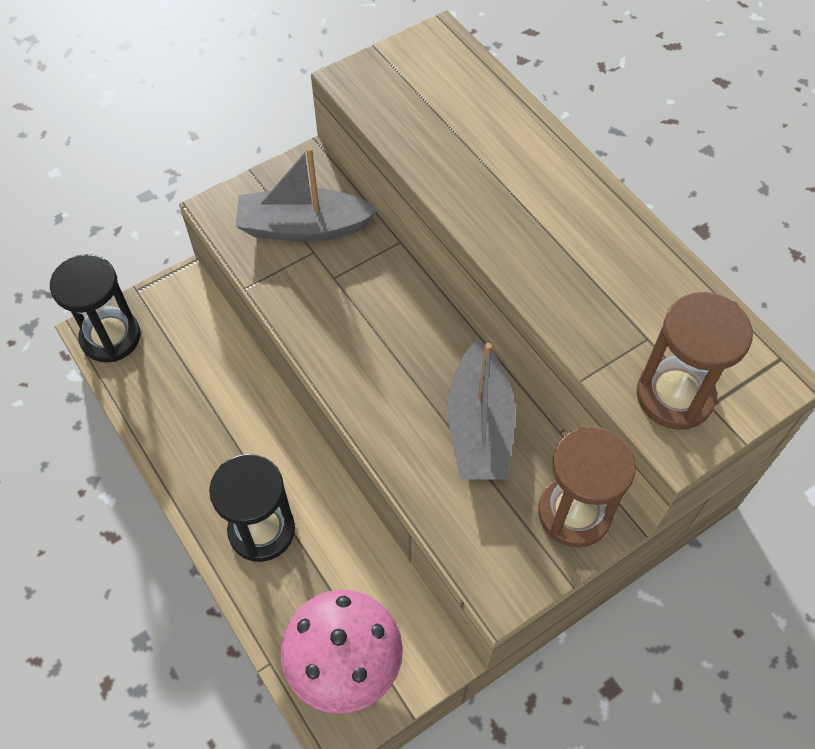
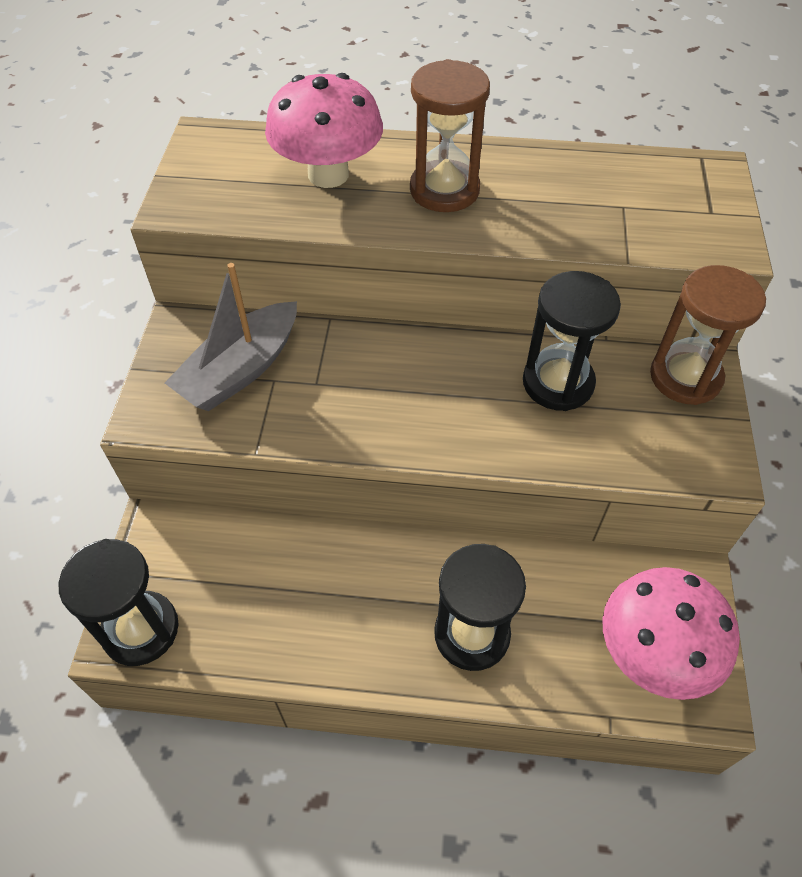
camera: 50 degrees left, 5 degrees down
(476, 133) = (328, 174): none -> pink mushroom
(479, 426) = (558, 383): grey boat -> black hourglass
(674, 396) = (687, 224): brown hourglass -> brown hourglass (444, 190)

